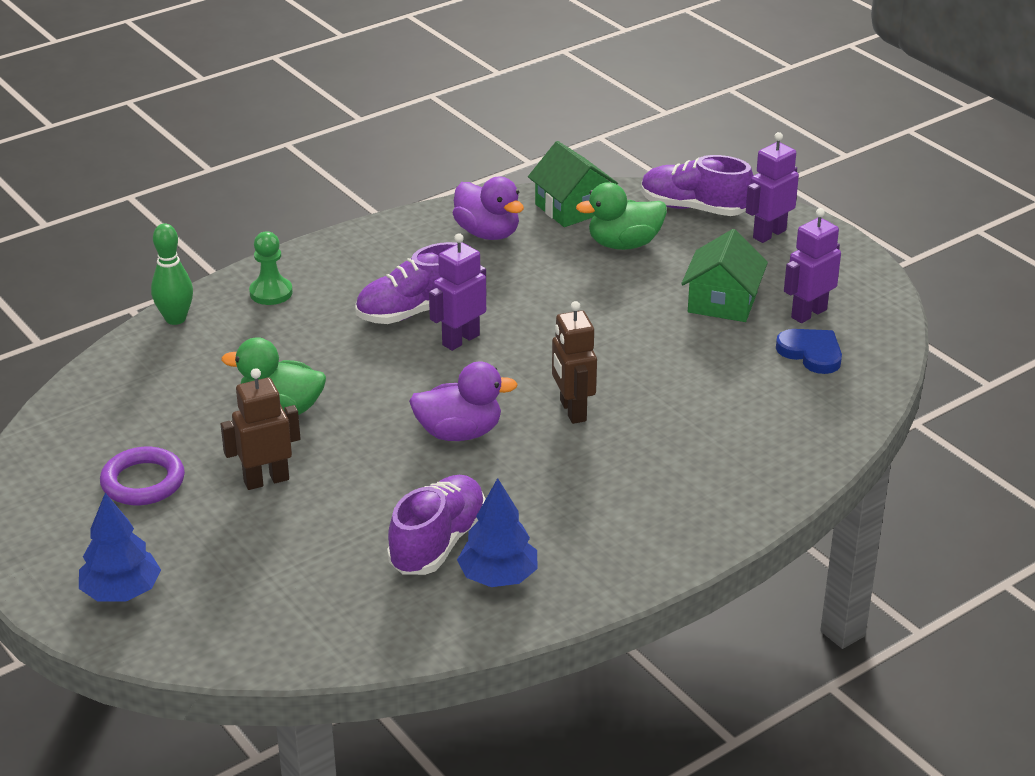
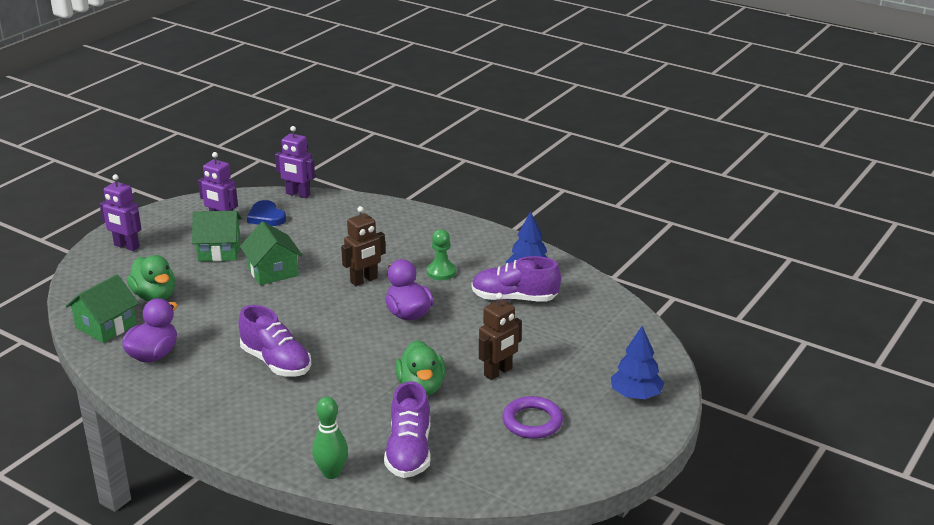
camera: 110 degrees left, 5 degrees down
(266, 480) = (498, 372): brown robot -> brown robot turned 90 degrees counterclockwise
(271, 293) = (275, 435): green pawn -> green pawn (441, 272)
(460, 340) = (304, 336): purple robot -> purple robot (298, 194)
(641, 338) = (273, 271): none -> green house
(694, 208) = (96, 277): purple shoe -> purple shoe (409, 452)
(811, 353) = (266, 217): blue heart -> blue heart turned 60 degrees counterclockwise

